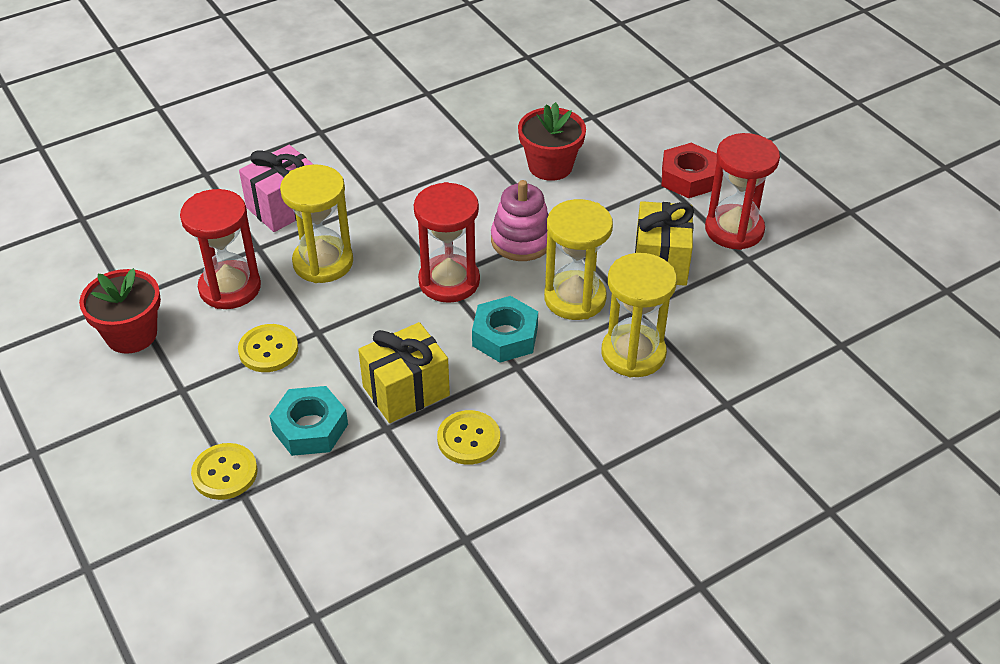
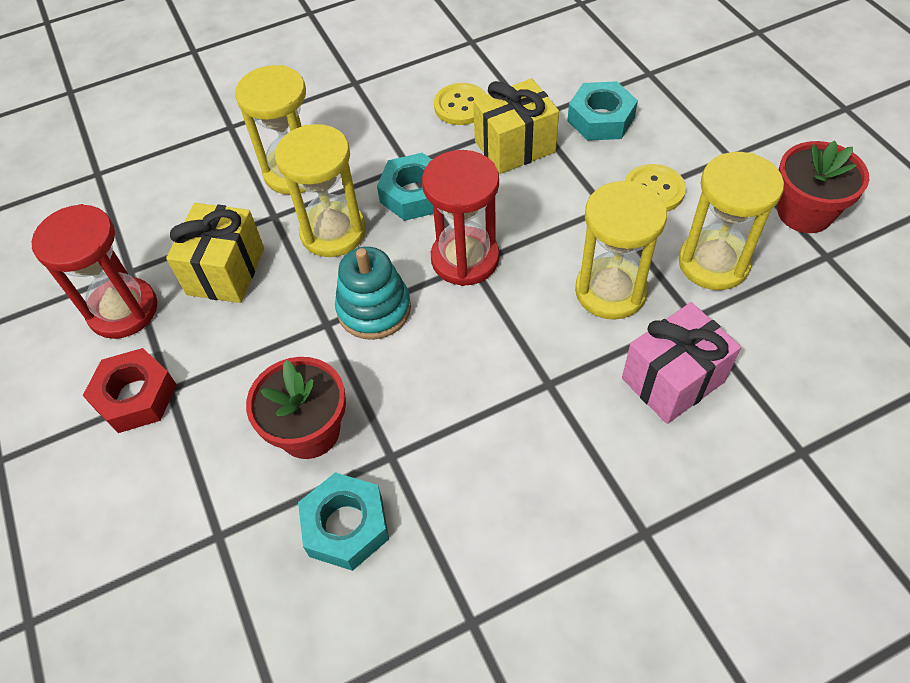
camera: 170 degrees left, 10 degrees up
(225, 473) = (669, 88): yellow button -> none
(230, 288) = (713, 263): red hourglass -> yellow hourglass
(511, 124) = (346, 526): none -> turquoise nut
(521, 240) = (374, 309): pink stacking toy -> turquoise stacking toy

